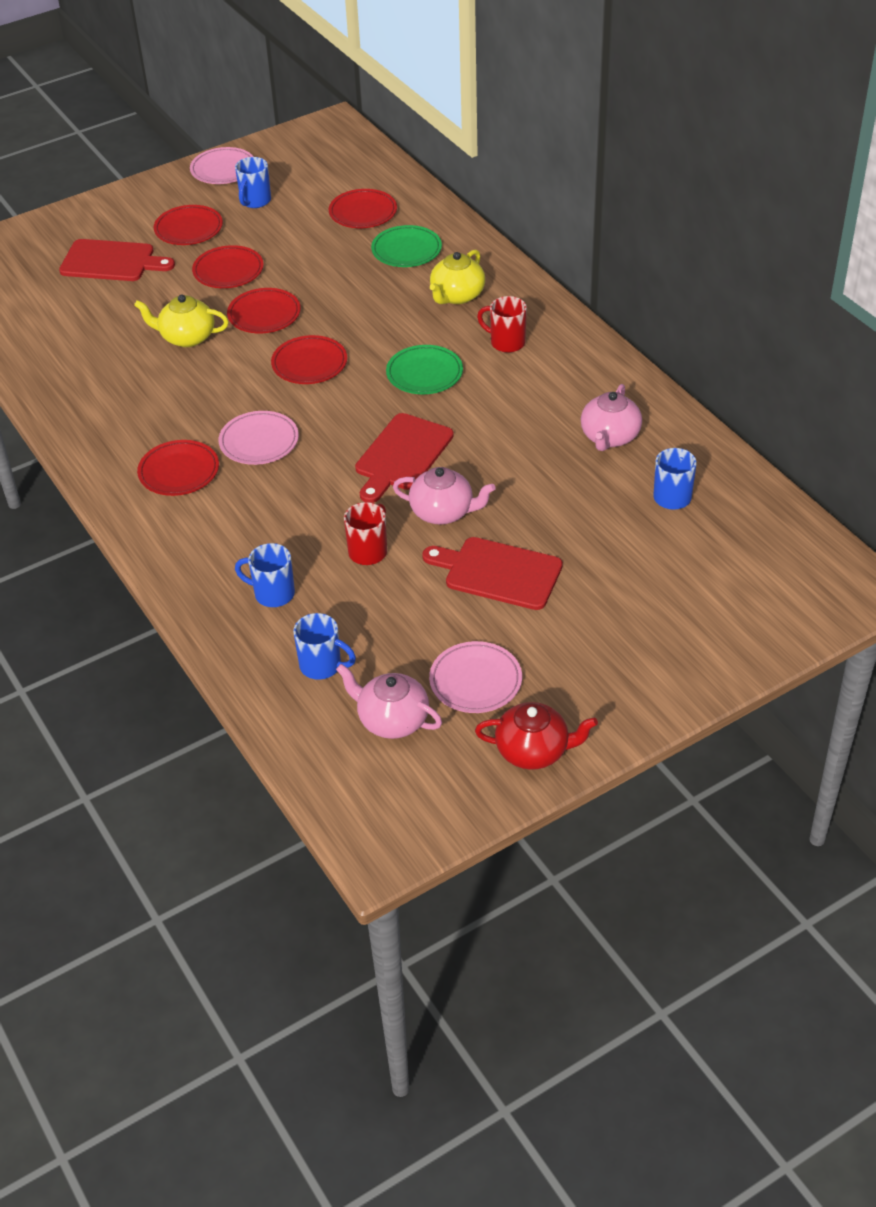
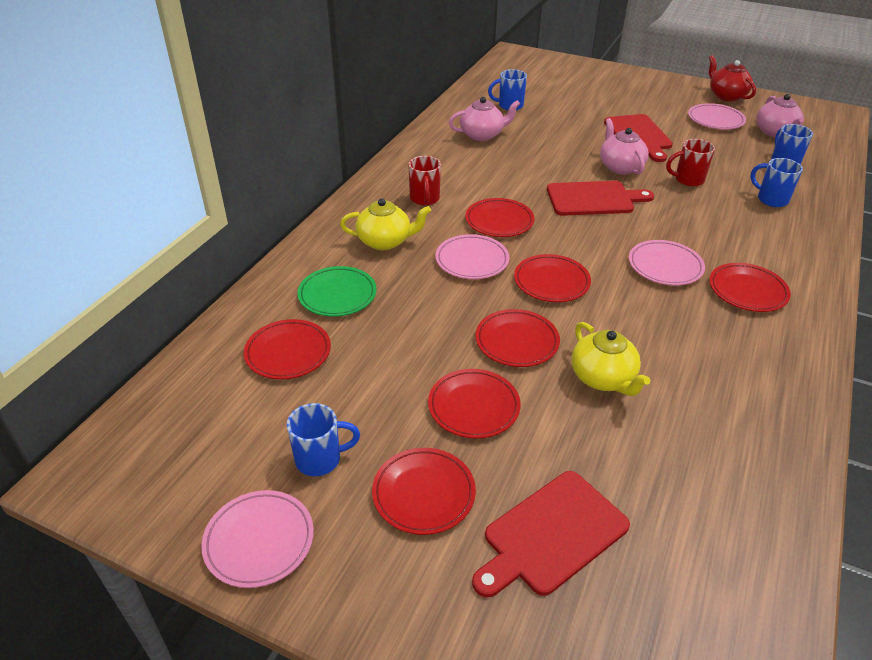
camera: 125 degrees left, 5 degrees down
(111, 261) = (551, 534): red cutting board -> red cutting board turned 105 degrees counterclockwise
(272, 594) = (771, 199): blue mug -> blue mug turned 150 degrees clockwise
(382, 333) = (472, 260): none -> pink plate
(424, 373) = (499, 221): green plate -> red plate

